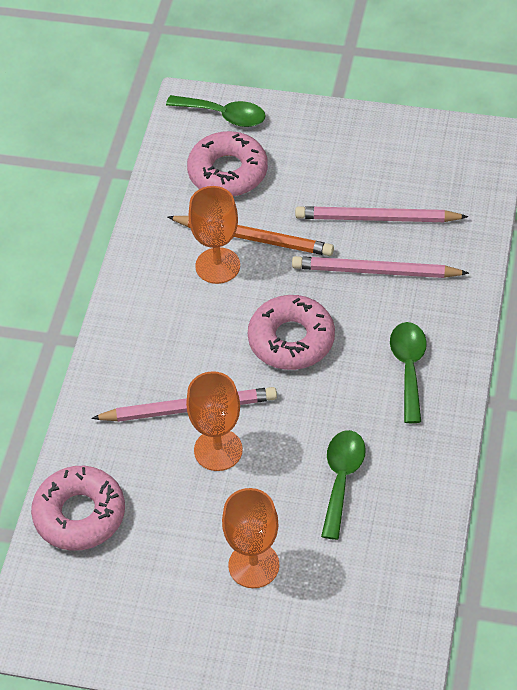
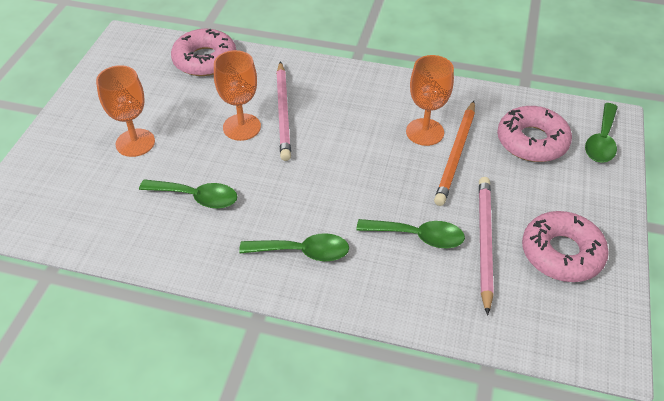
camera: 90 degrees right, 5 degrees down
(291, 340) = (343, 173): pink donut -> pink donut (561, 253)
(376, 271) = (418, 236): pink pencil -> green spoon

